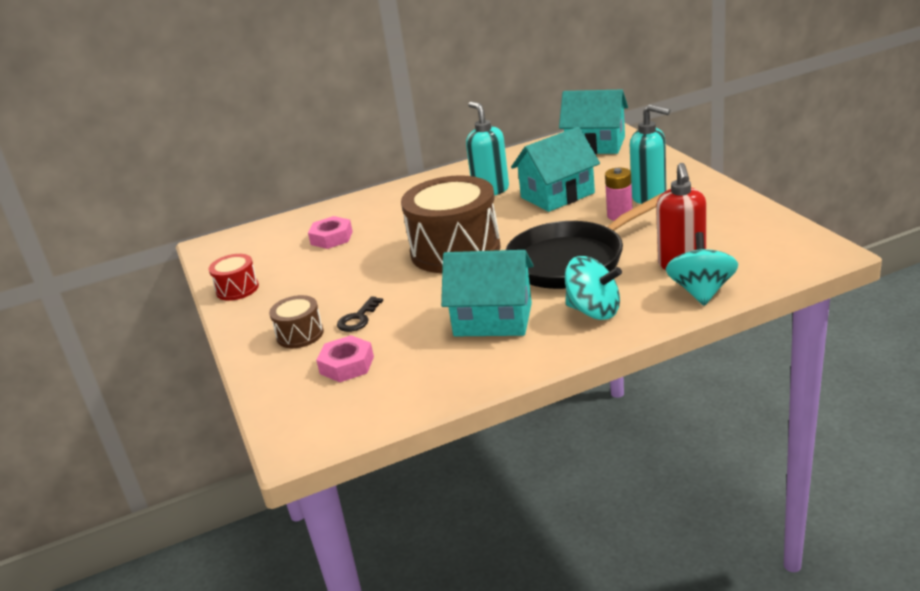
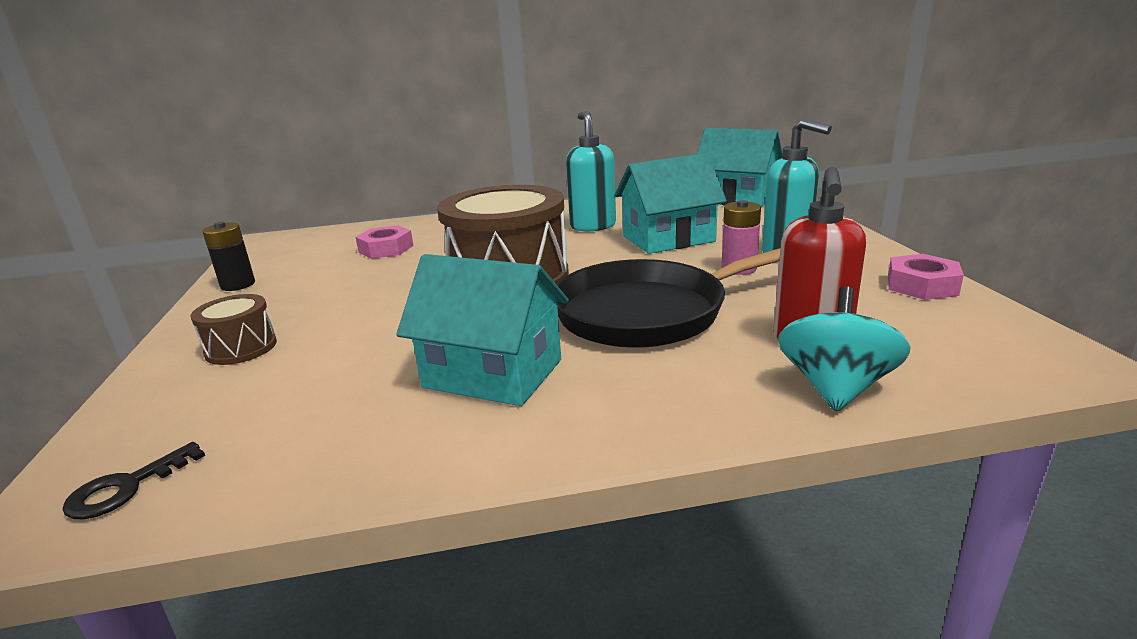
camera: 10 degrees right, 5 degrees down
(237, 289) = (238, 285): red drum -> black battery
(347, 365) = (249, 401): pink nut -> pink nut (922, 285)
(358, 318) = (326, 340): black key -> black key (126, 488)
(594, 311) = (647, 388): turquoise spinning top -> none

